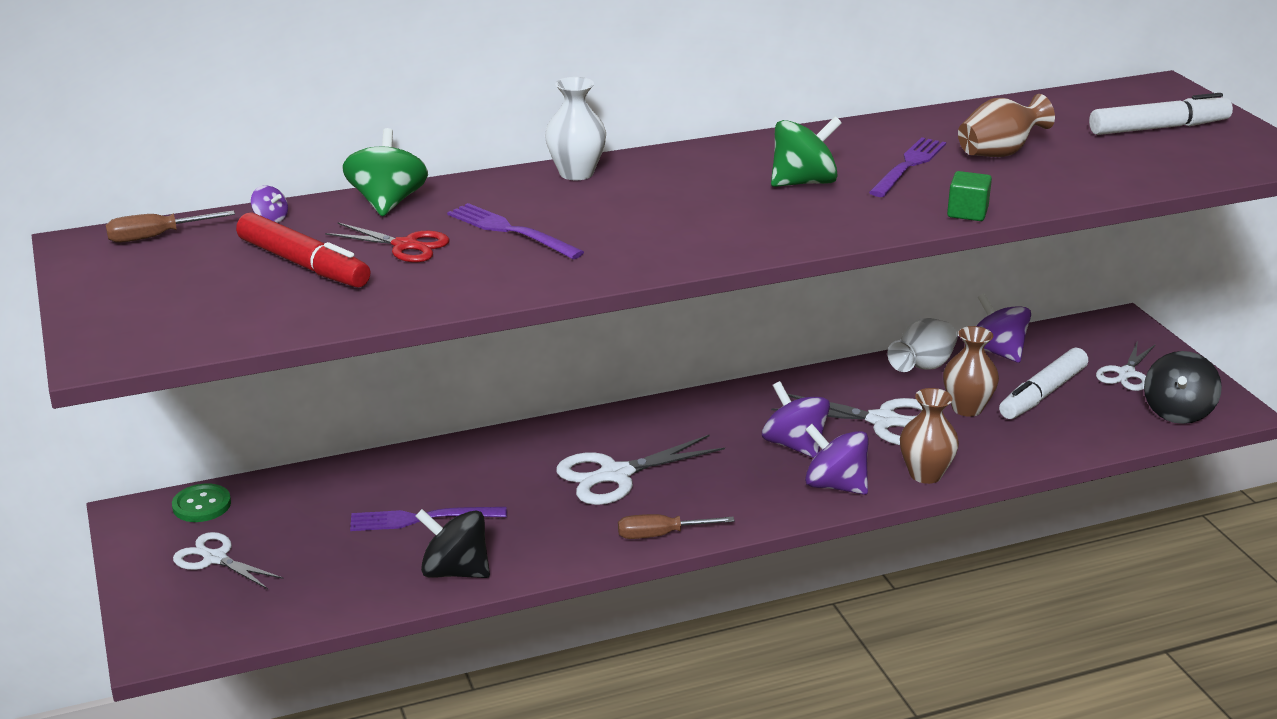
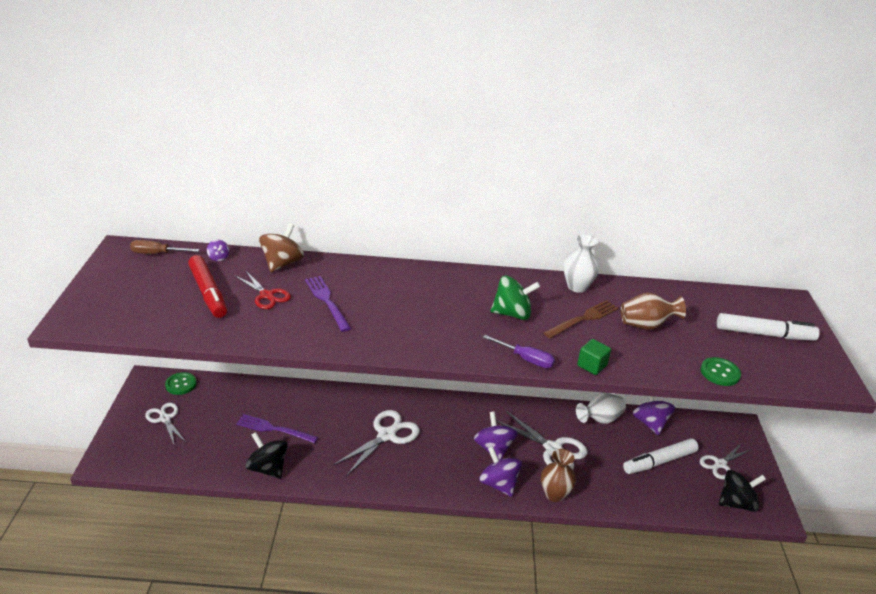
camera: 20 degrees right, 5 degrees up
(387, 203) = (282, 263): green spinning top -> brown spinning top
(576, 173) = (393, 271): white vase -> white vase (577, 287)
(615, 475) = (386, 435): white scissors -> white scissors turned 135 degrees clockwise
(661, 535) = (384, 483): brown screwdriver -> none
(872, 227) = (526, 359): none -> purple screwdriver
(908, 165) = (583, 319): purple fork -> brown fork
(967, 408) = (607, 456): brown vase -> none
(1138, 181) = (720, 373): none -> green button
(1177, 412) = (736, 503): black spinning top -> black spinning top turned 150 degrees counterclockwise

